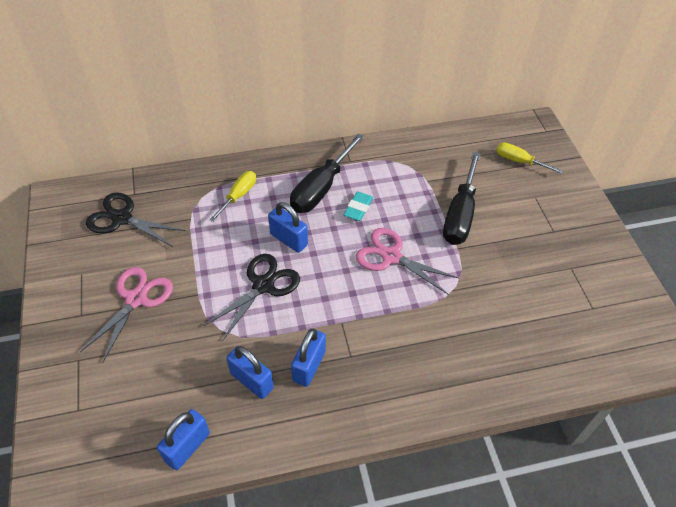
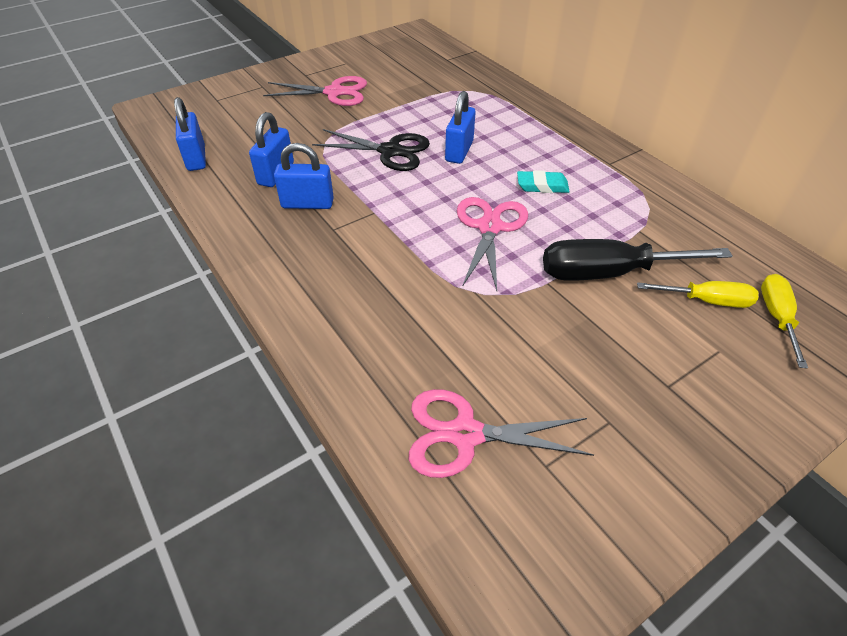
camera: 70 degrees right, 5 degrees down
(122, 218) = (415, 62): black scissors -> none
(187, 447) = (196, 158): blue padlock -> blue padlock turned 60 degrees clockwise
(238, 196) = (491, 108): yellow screwdriver -> yellow screwdriver (706, 301)
(321, 188) = (548, 154): black screwdriver -> none
(565, 337) = (465, 434): none -> pink scissors

